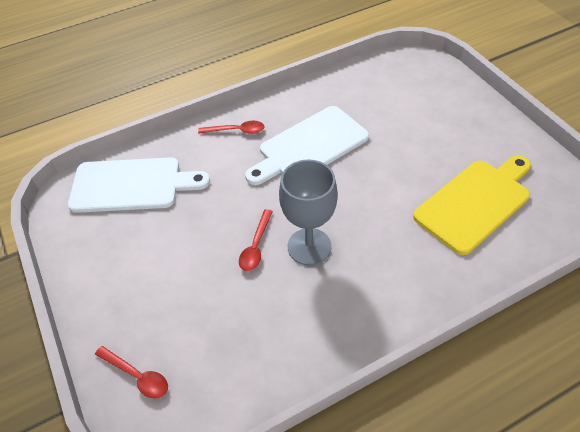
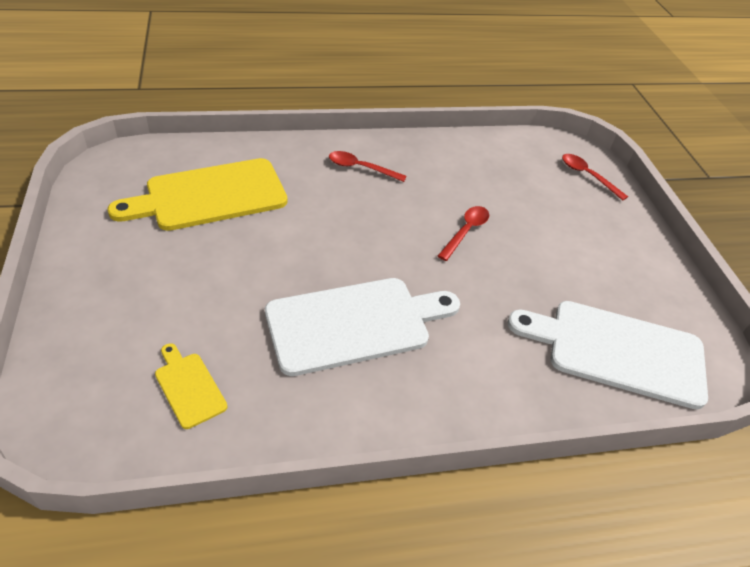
camera: 170 degrees left, 5 degrees down
(236, 131) = (454, 389): red spoon -> red spoon (361, 168)
(309, 246) = (409, 214): grey goblet -> none
(377, 89) = (189, 387): none -> yellow cutting board

